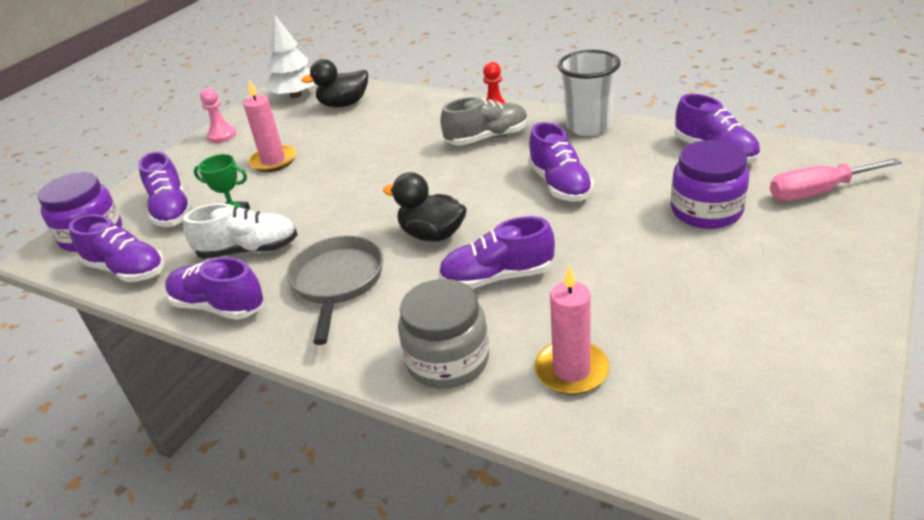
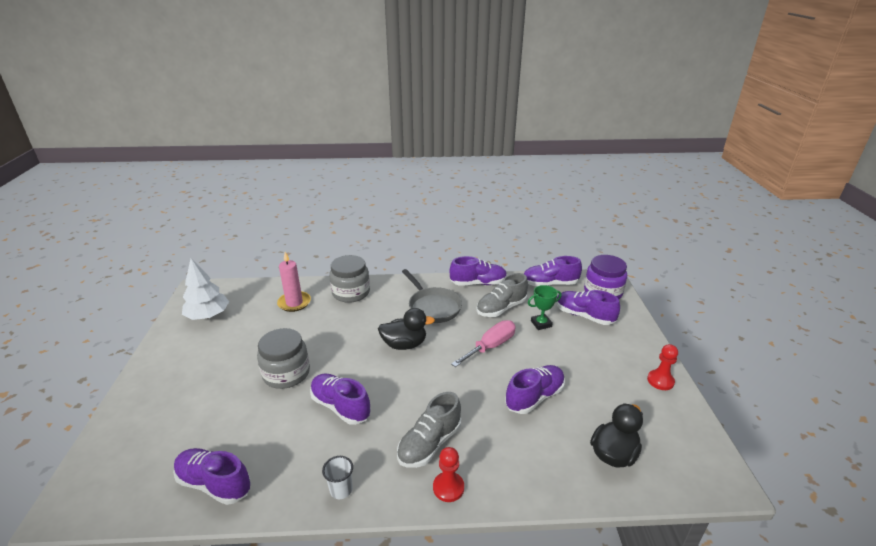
camera: 145 degrees right, 5 degrees down
(222, 135) = (660, 381): pink pawn -> red pawn
(248, 250) = (501, 308): white shoe -> grey shoe
(273, 161) = (578, 368): pink candle -> none
(296, 95) = (682, 454): white tree -> white tree (208, 316)
(497, 277) = (349, 331): purple shoe -> purple shoe (534, 397)
(589, 127) = (341, 490): white cup -> white cup, size x0.50
(618, 237) = (286, 373): none -> grey jar
(706, 211) = (227, 411): purple jar -> none
(817, 192) = (137, 454): pink screwdriver -> pink screwdriver (491, 346)

